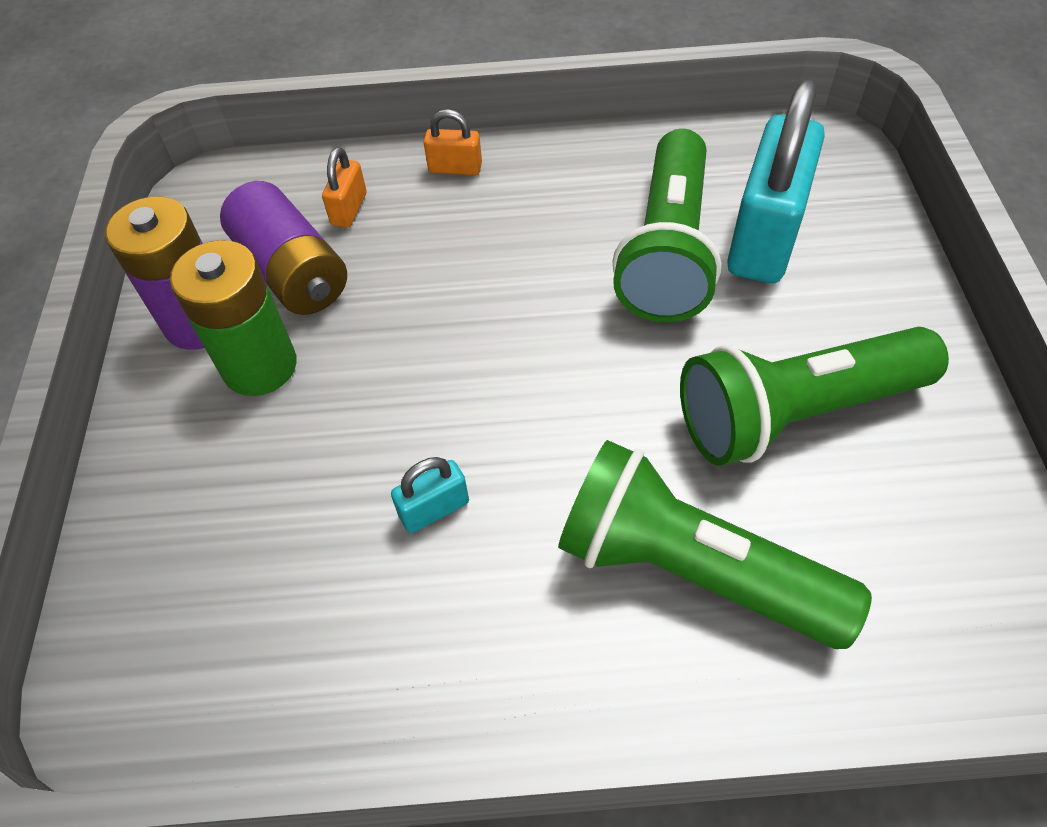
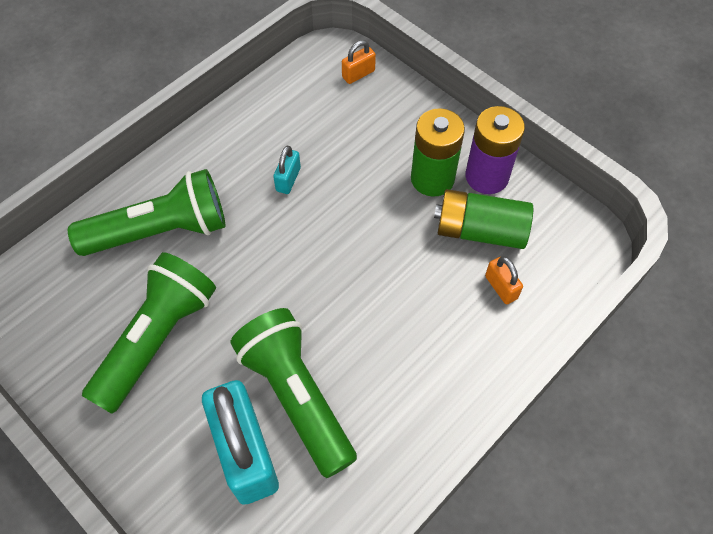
camera: 135 degrees right, 5 degrees up
(292, 272) = (480, 230): purple battery -> green battery
(455, 168) = (478, 363): orange padlock -> orange padlock (358, 74)

